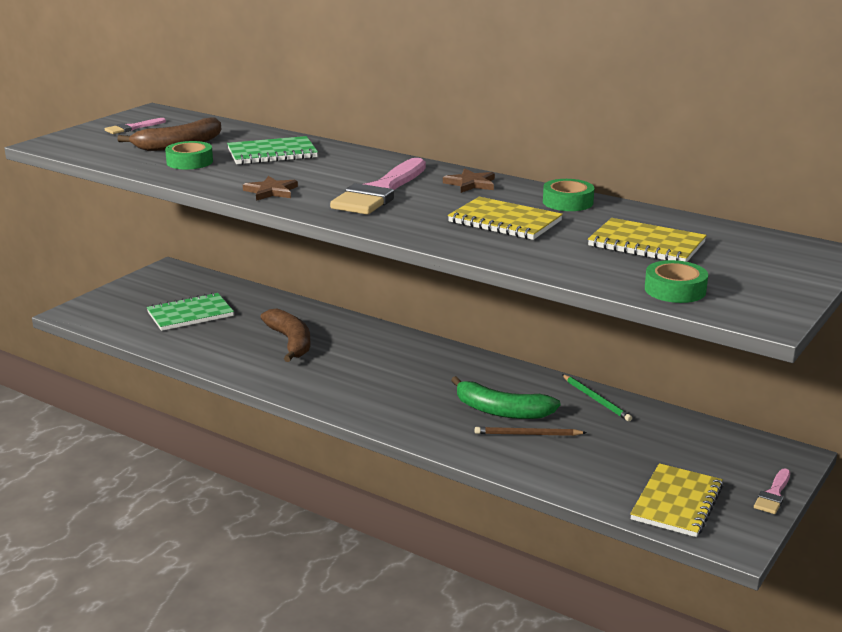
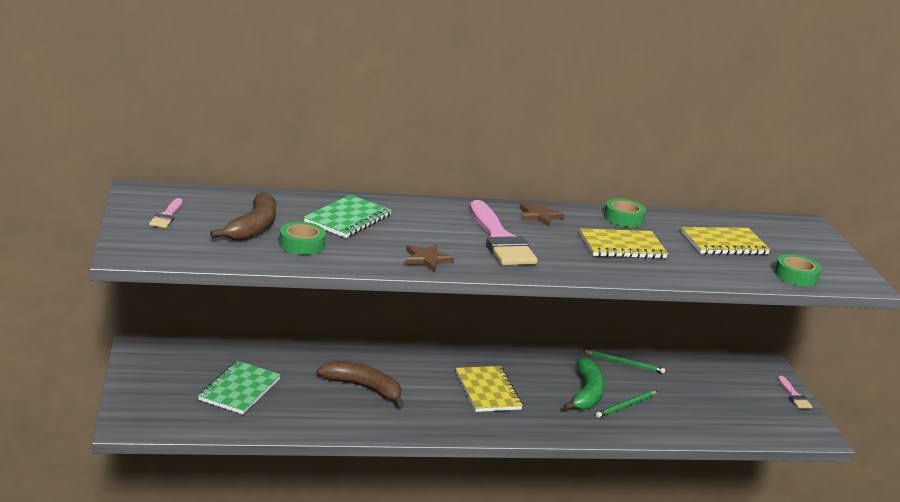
camera: 45 degrees left, 0 degrees up
(501, 411) = (586, 394): green banana -> green banana turned 60 degrees counterclockwise
(527, 434) = (626, 406): brown pencil -> green pencil
(676, 503) = (762, 421): yellow notebook -> yellow notebook (488, 391)

